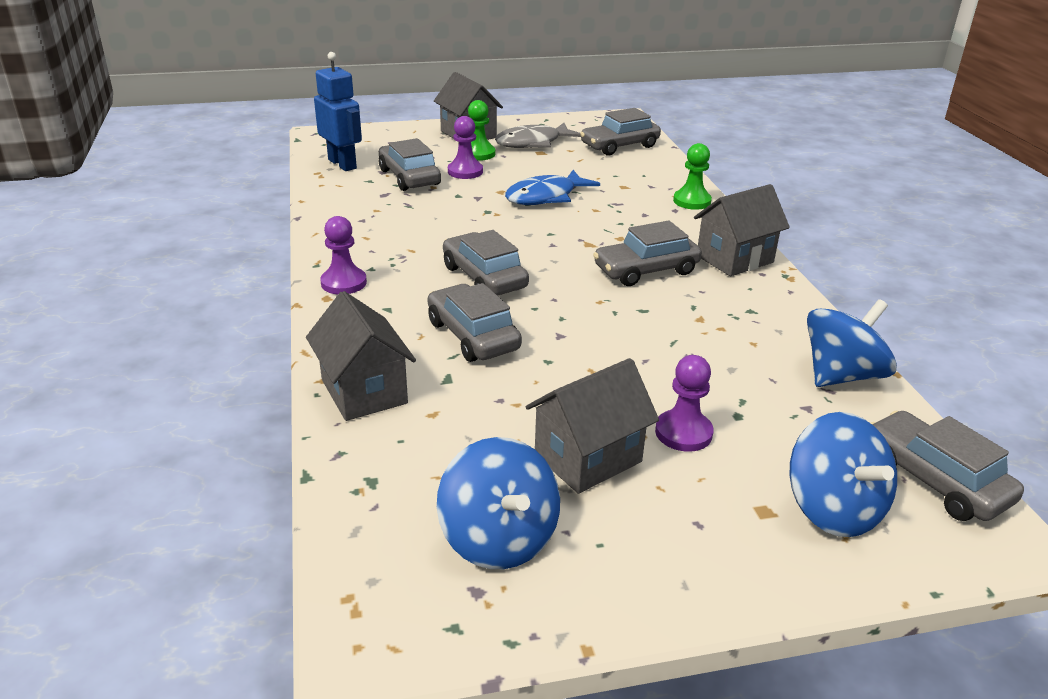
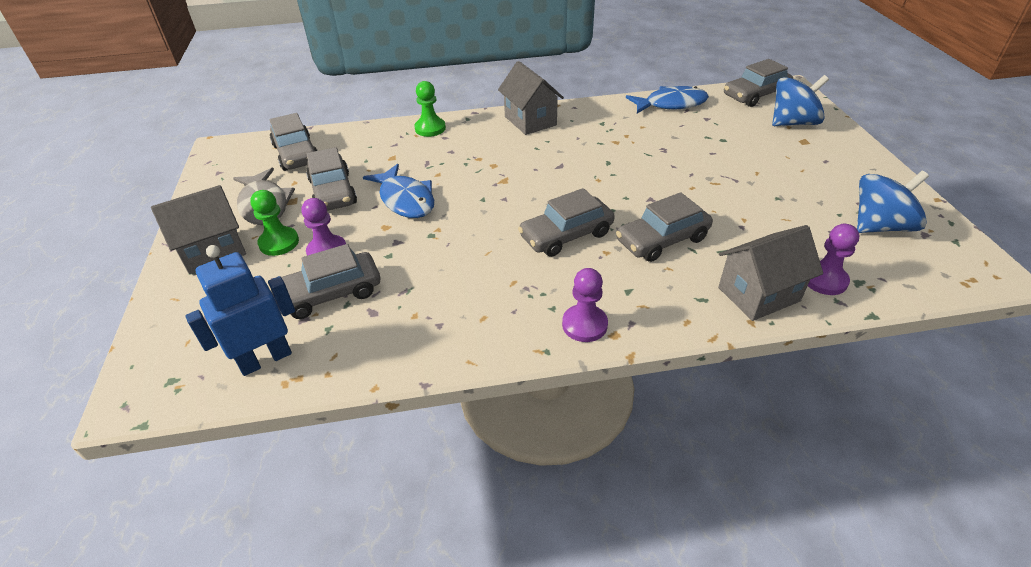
camera: 85 degrees left, 10 degrees up
(588, 458) = (789, 192): grey house -> none
(646, 270) = (549, 157): grey car -> grey car (333, 192)
(683, 433) = (748, 158): purple pawn -> purple pawn (824, 280)
(841, 375) = (671, 104): blue spinning top -> blue fish

